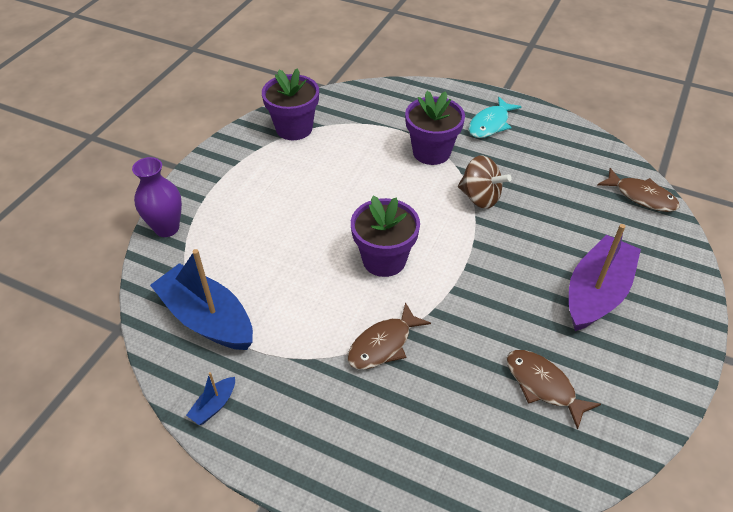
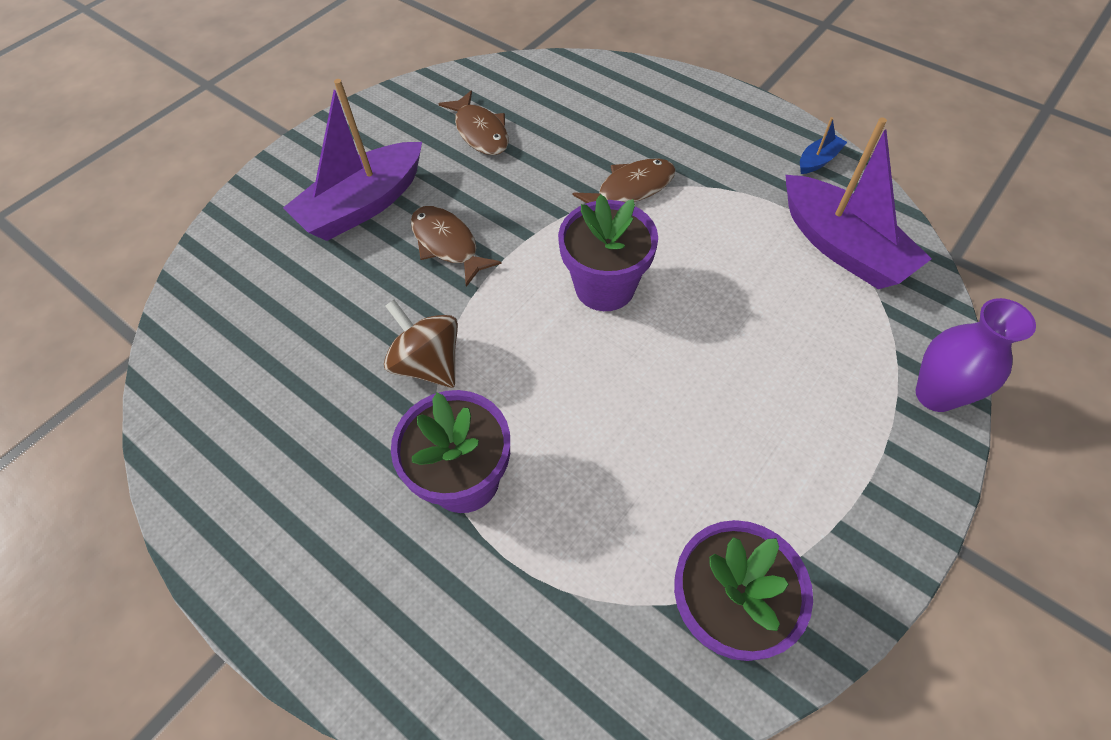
camera: 165 degrees left, 10 degrees up
(207, 319) = (842, 247): blue boat -> purple boat
(490, 124) = (320, 533): turquoise fish -> none
(641, 196) = (195, 322): brown fish -> brown fish (447, 244)

